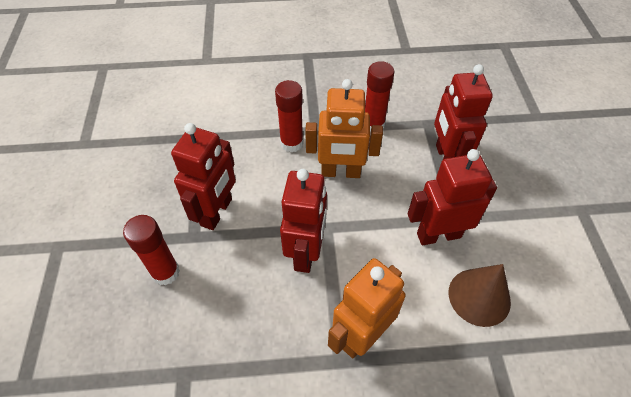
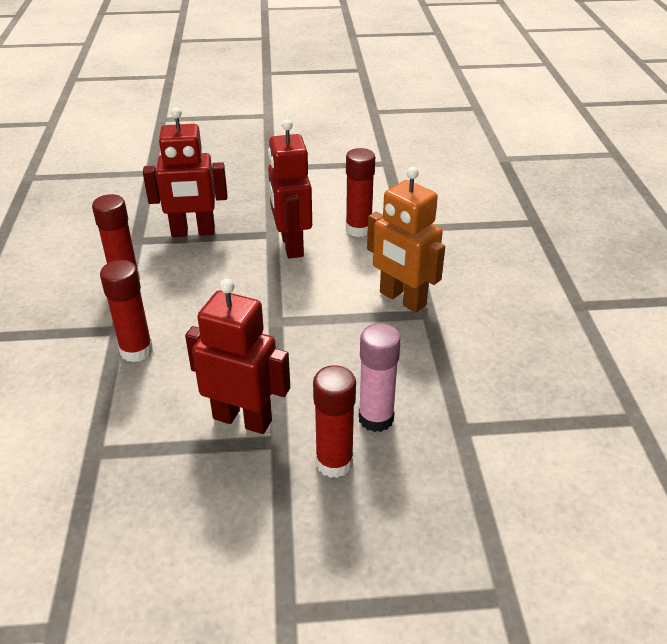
camera: 90 degrees left, 15 degrees down
(205, 303) = (376, 418): none -> pink glue stick
(306, 253) = (309, 336): red robot -> none
(340, 172) = (197, 308): orange robot -> none
(479, 297) = (358, 229): brown cone -> red glue stick

